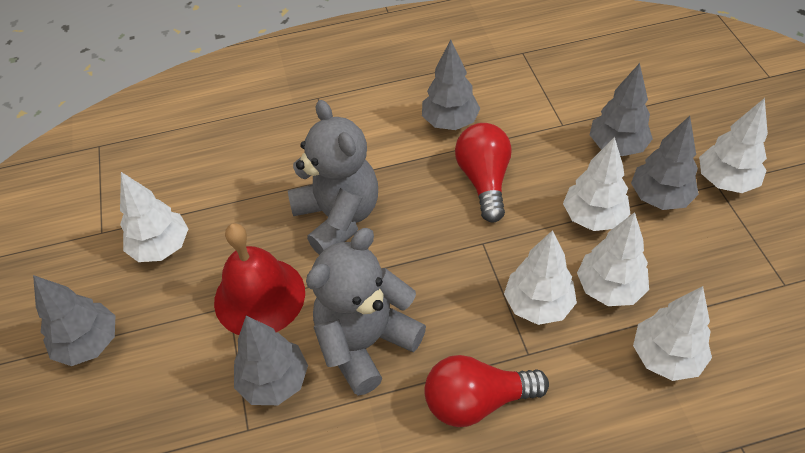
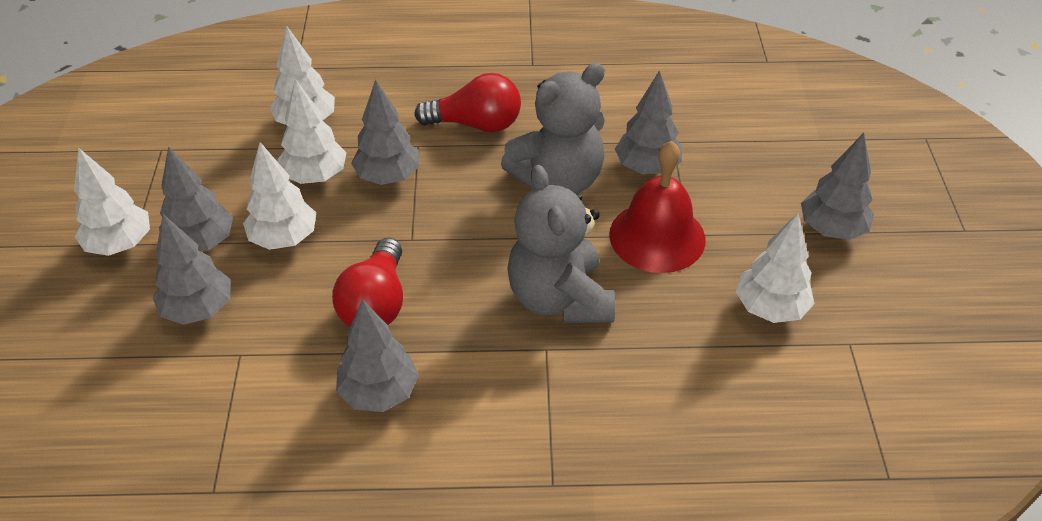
camera: 170 degrees left, 5 degrees down
(538, 305) = (388, 177): white tree -> grey tree

